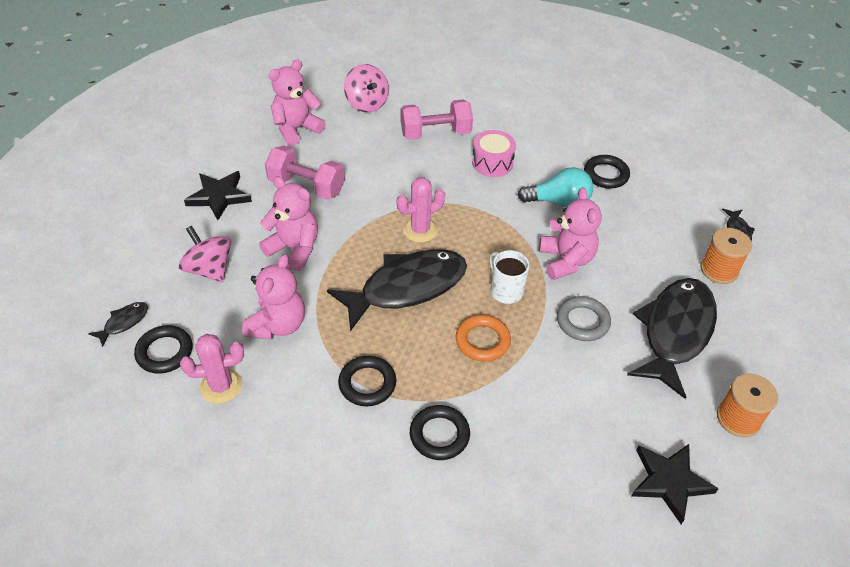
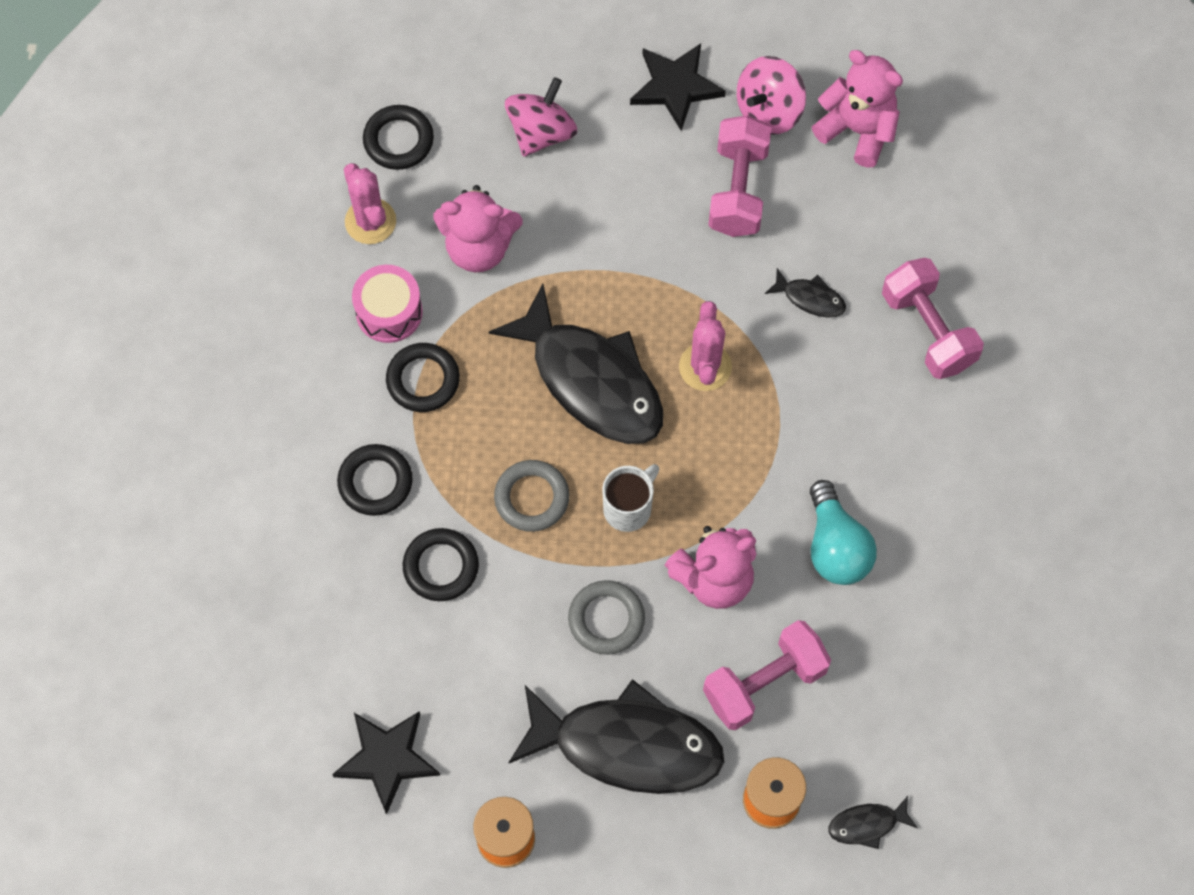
camera: 75 degrees right, 20 degrees up
(124, 322) = (426, 76): black fish -> black fish (810, 298)
(294, 249) = (612, 218): pink teddy bear -> none
(367, 103) = (962, 207): pink spinning top -> pink spinning top (769, 110)
(420, 230) = (705, 367): pink cactus -> pink cactus turned 45 degrees clockwise
(482, 341) = (531, 498): orange ring -> grey ring
(492, 163) = (890, 431): pink drum -> pink drum (389, 312)
(606, 175) = (928, 607): black ring -> black ring (441, 567)
(641, 254) = (764, 683): none -> pink dumbbell

